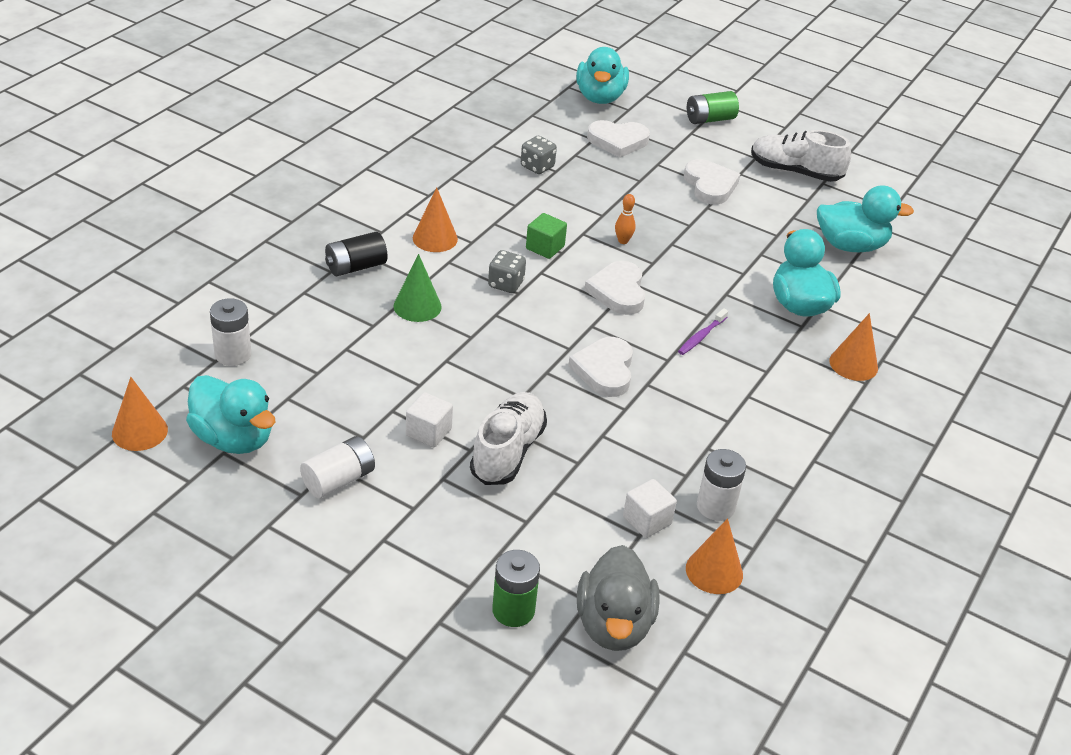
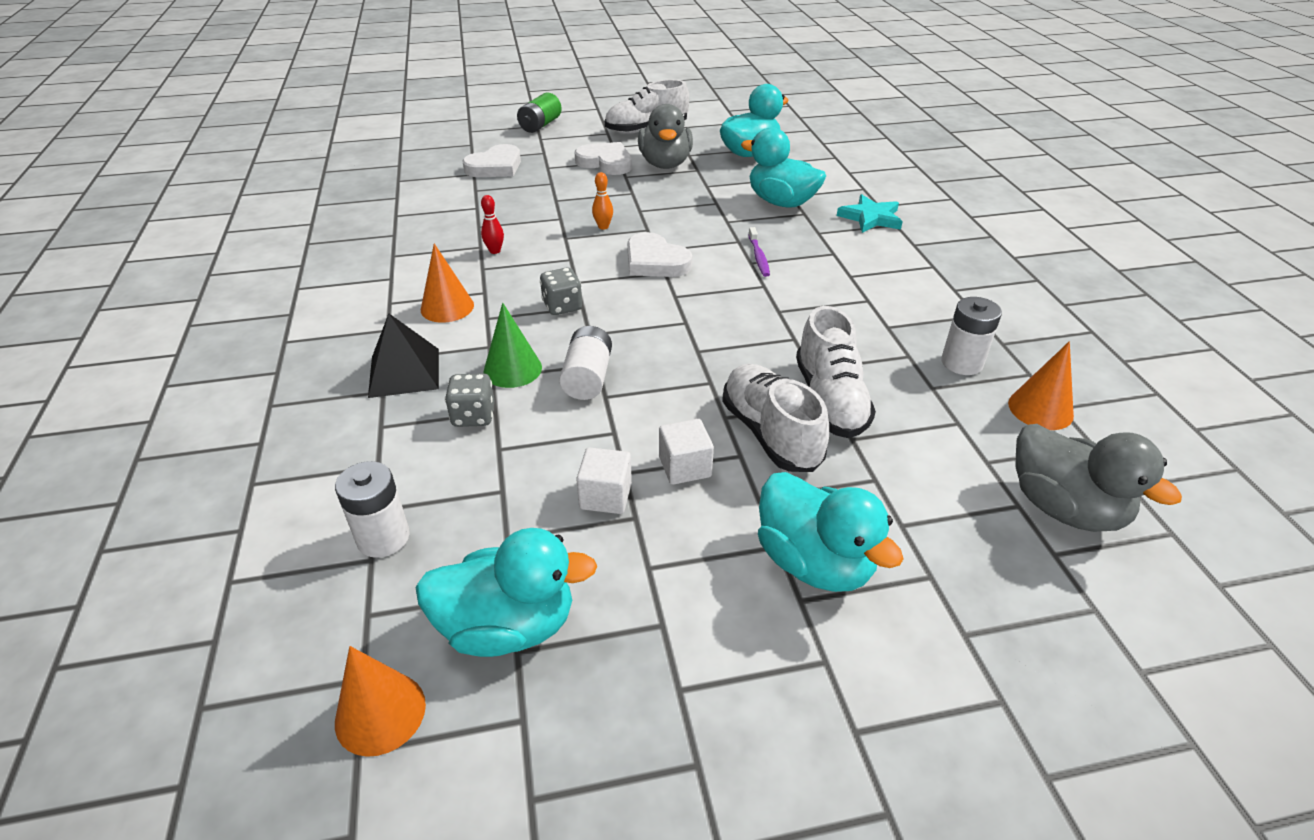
camera: 40 degrees left, 0 degrees up
(338, 480) = (675, 577): white battery -> white battery (587, 378)
(356, 267) = (404, 372): black battery -> black pyramid
(513, 610) = (992, 565): green battery -> none
(520, 214) = (495, 251): none -> red bowling pin
(537, 167) = (457, 212): grey dice -> grey dice (473, 416)
(545, 247) = (552, 263): green cube -> none
(579, 461) = (829, 400): none -> white shoe
(600, 97) = (437, 146): turquoise duck -> turquoise duck (814, 562)
(604, 370) = (735, 321): white heart -> none
(647, 520) = (944, 408): white cube -> white cube (605, 496)
(757, 214) = (665, 164): none -> grey duck
(853, 364) = (870, 218): orange cone -> turquoise star

